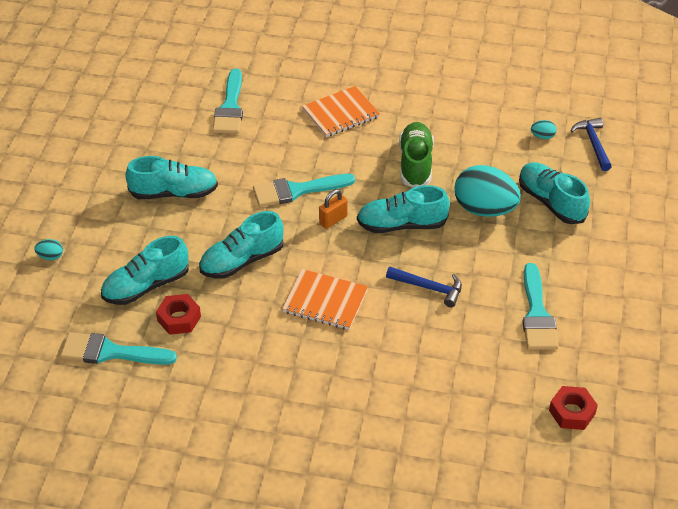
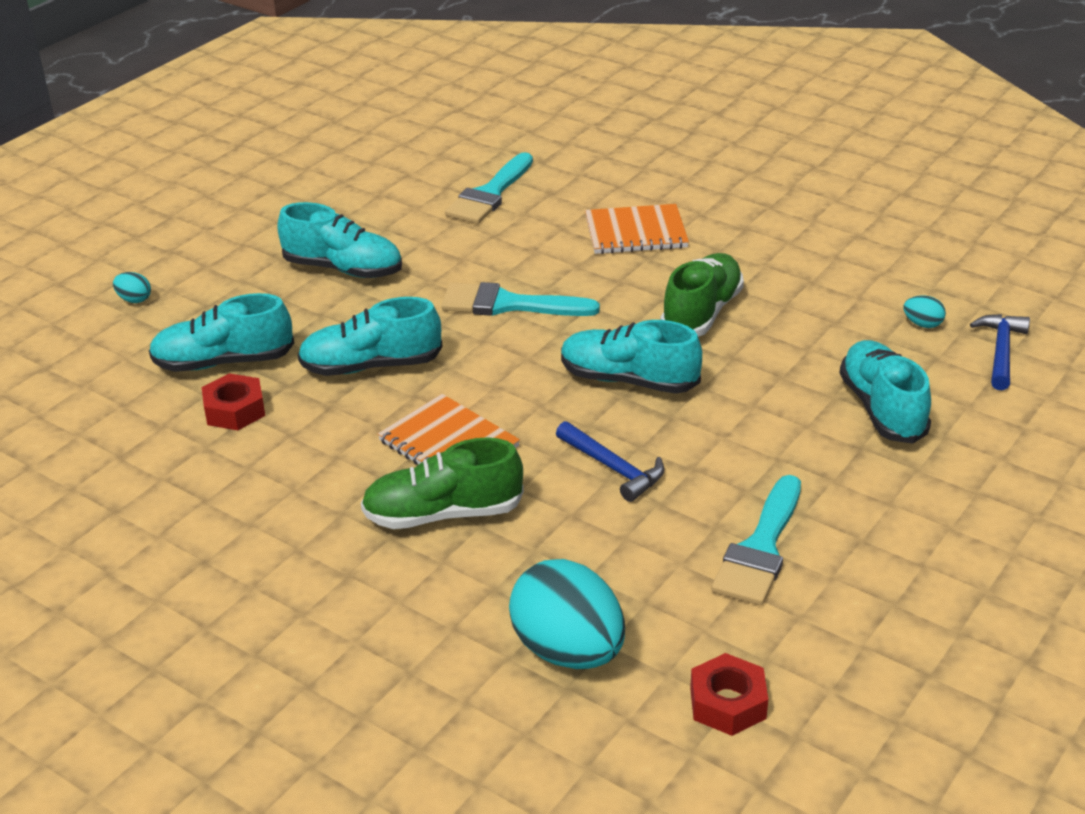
camera: 25 degrees right, 10 degrees down
(110, 352) = (116, 424): turquoise brush -> none
(333, 220) = (533, 350): orange padlock -> none
(353, 349) = (443, 514): none -> green shoe
(484, 209) = (768, 392): turquoise egg -> turquoise egg (568, 651)

